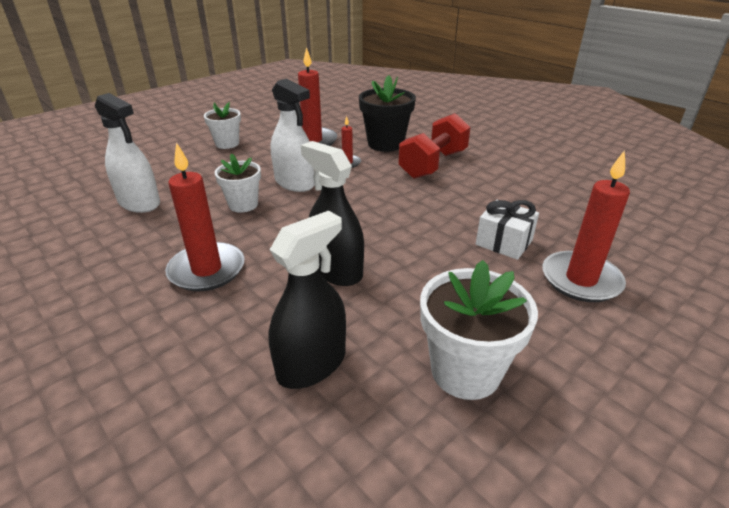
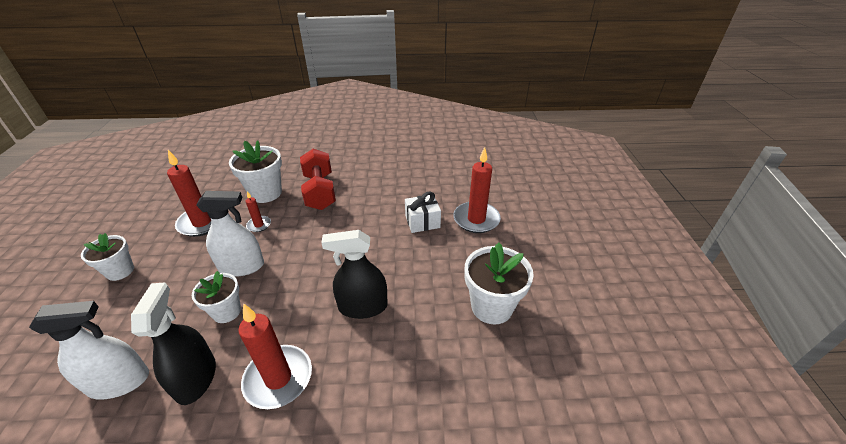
camera: 50 degrees left, 5 degrees up
(311, 364) = (428, 370): black spray bottle -> black spray bottle (196, 378)
(385, 144) = (266, 193): black flower pot -> white flower pot

